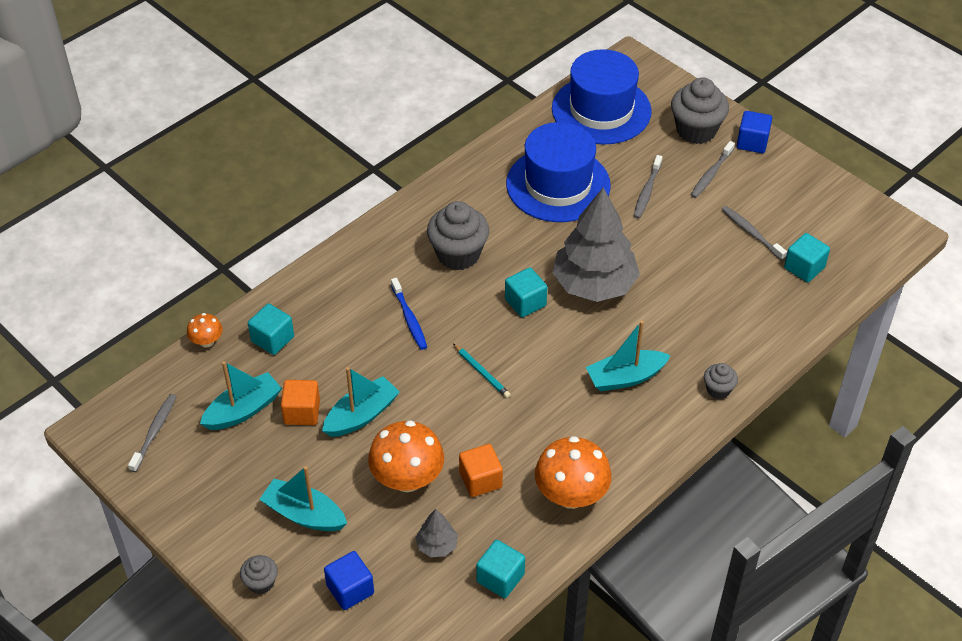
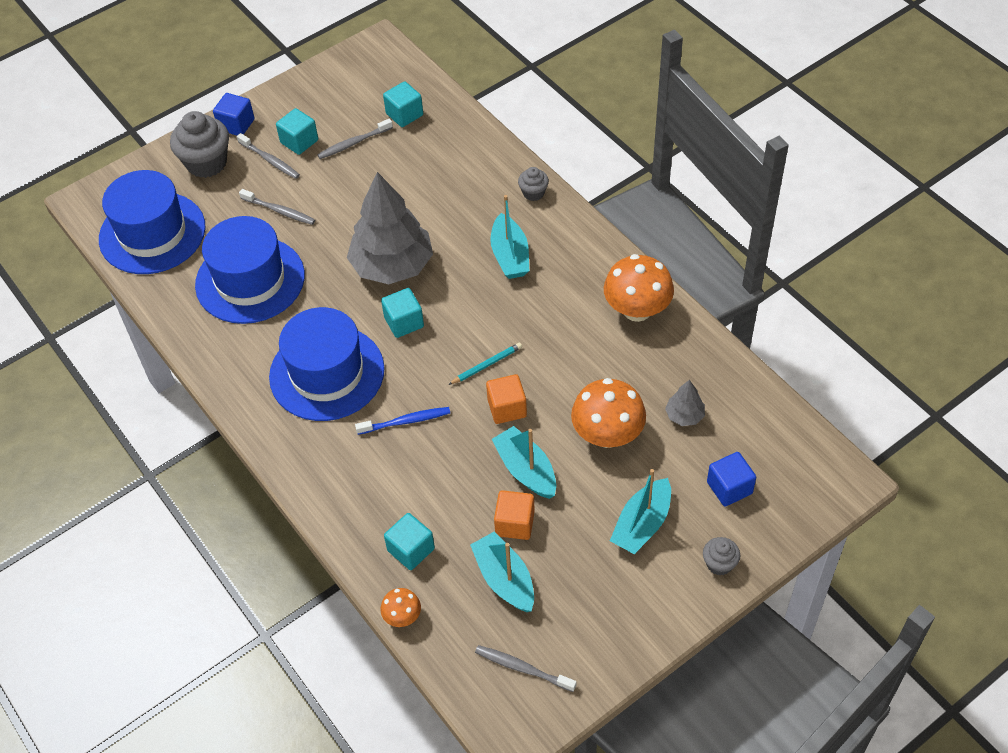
camera: 80 degrees left, 5 degrees up
(458, 254) = (327, 373): grey cupcake -> blue hat
(480, 480) = (614, 376): orange cube -> orange cube (507, 408)
(500, 578) = (721, 370): turquoise cube -> turquoise cube (299, 141)

